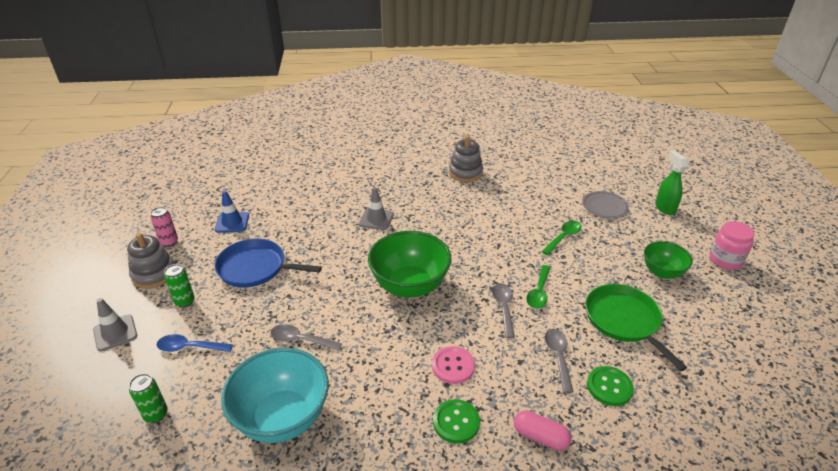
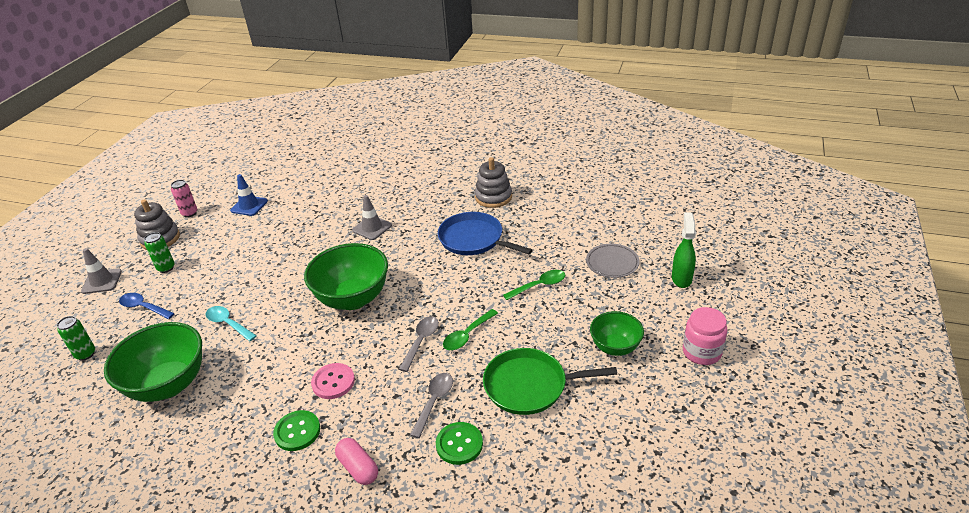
camera: 25 degrees right, 0 degrees up
(255, 268) = (238, 251): blue pan -> blue pan (474, 239)
(282, 418) = (168, 385): turquoise bowl -> green bowl
(301, 340) = (228, 324): grey spoon -> turquoise spoon
(624, 320) = (530, 386): green pan -> green pan turned 90 degrees counterclockwise

